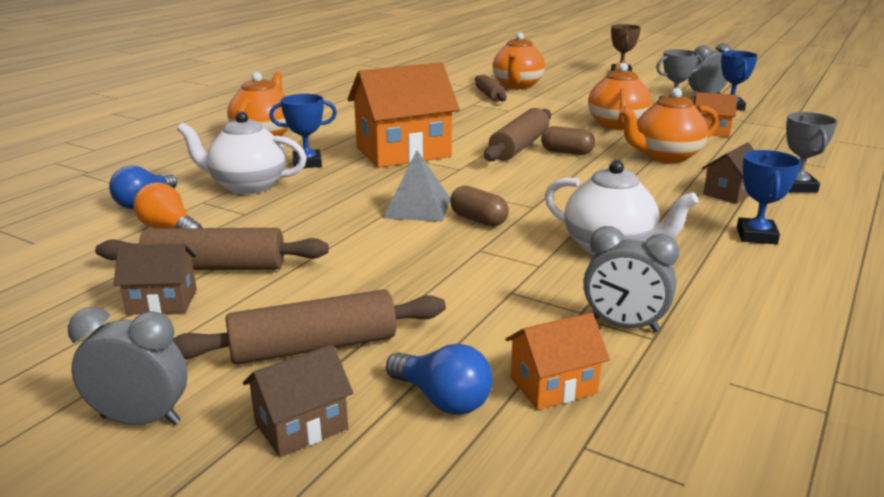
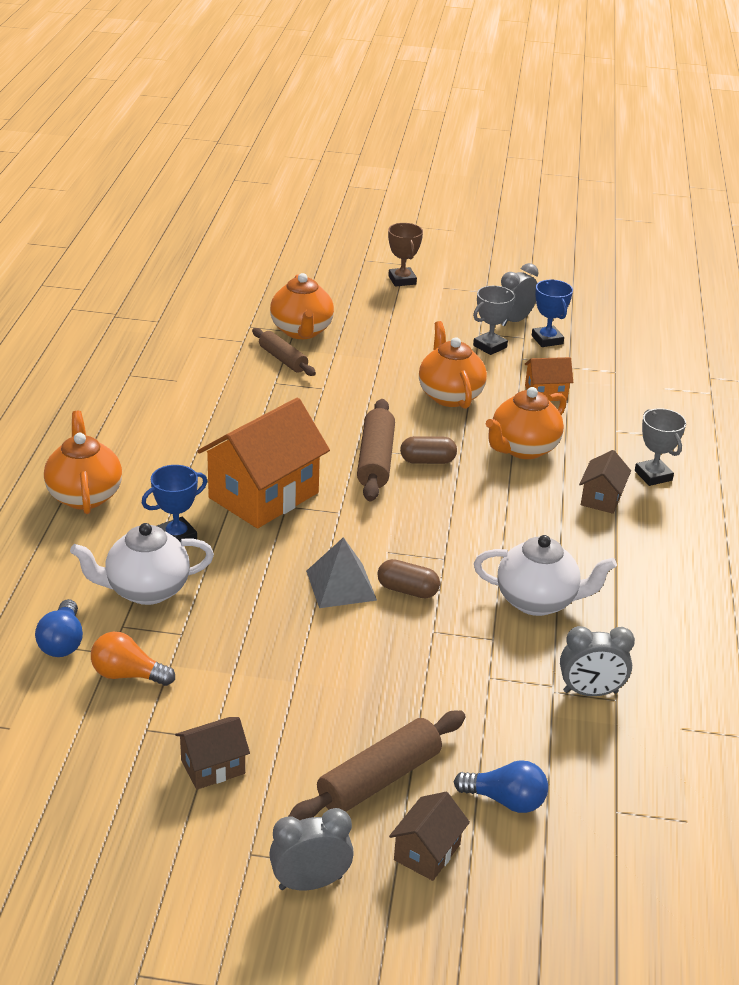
camera: 25 degrees left, 10 degrees up
(215, 268) = (221, 714): brown rolling pin -> none
(553, 385) = (571, 765): orange house -> none
(756, 236) = (644, 556): blue trophy -> none

